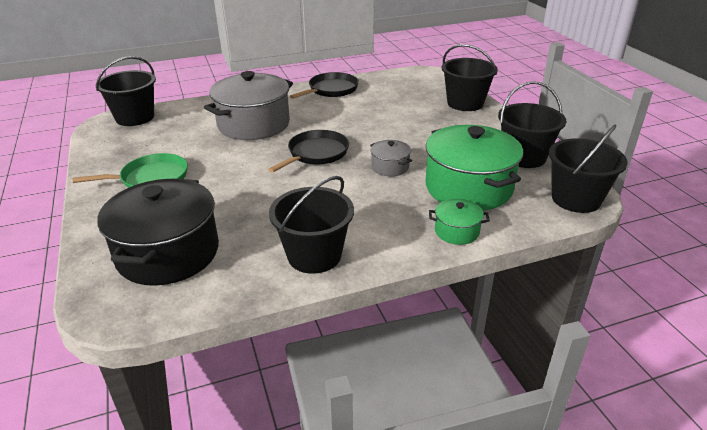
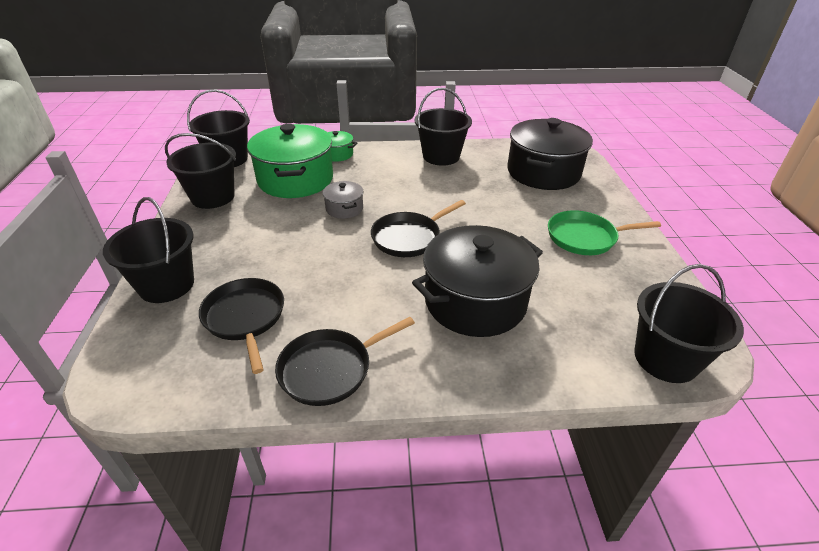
camera: 165 degrees left, 5 degrees up
(253, 124) = (475, 301): grey pot -> black pot
(397, 98) = (245, 317): none -> black pan

